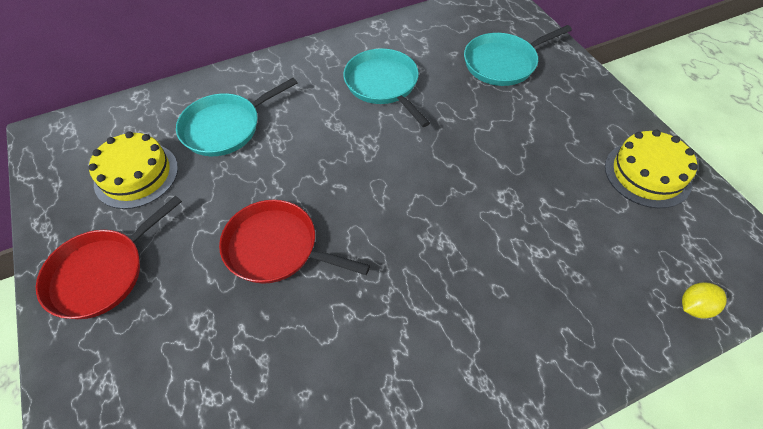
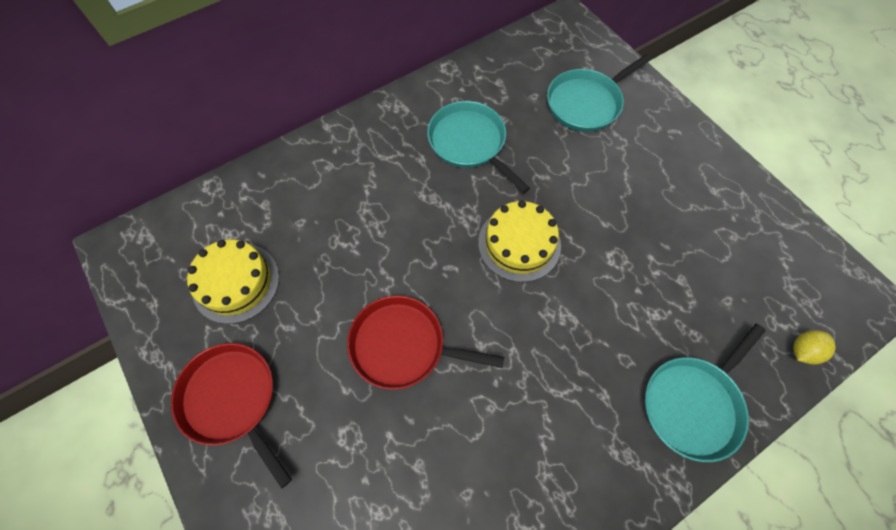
camera: 10 degrees left, 10 degrees up
(101, 273) = (232, 399): red pan -> red pan turned 105 degrees clockwise
(225, 127) = (315, 214): turquoise pan -> turquoise pan (693, 404)
(647, 174) = (743, 216): yellow cake -> yellow cake (519, 243)

